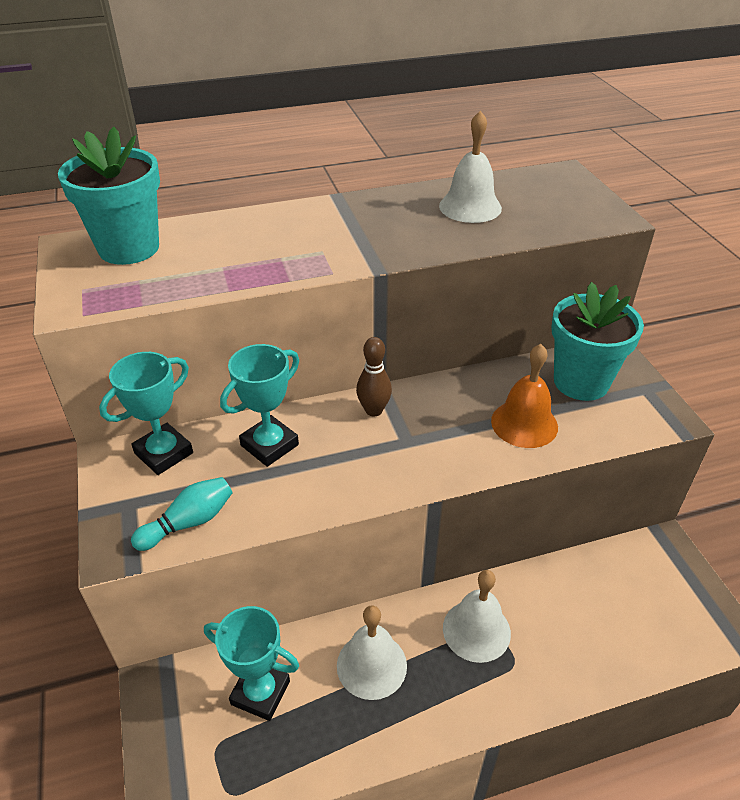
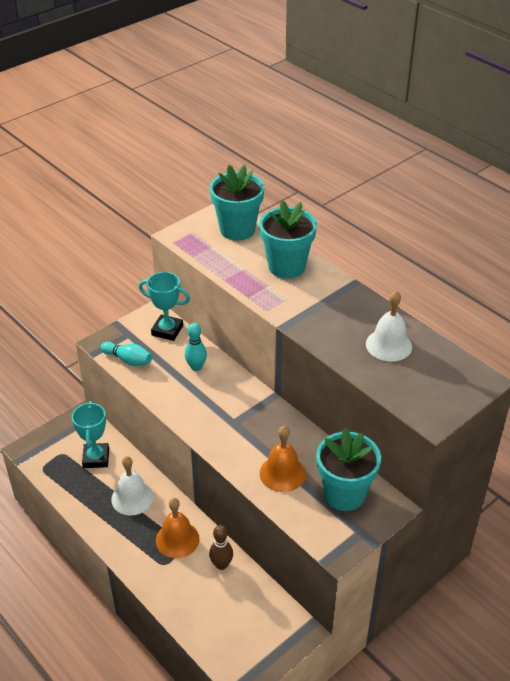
camera: 65 degrees right, 0 degrees up
(256, 232) = (286, 267): none -> turquoise flower pot
(269, 445) = (196, 367): turquoise trophy -> turquoise bowling pin
(373, 410) = (250, 400): brown bowling pin -> brown bowling pin (221, 564)
(476, 630) = (177, 539): white bell -> orange bell

